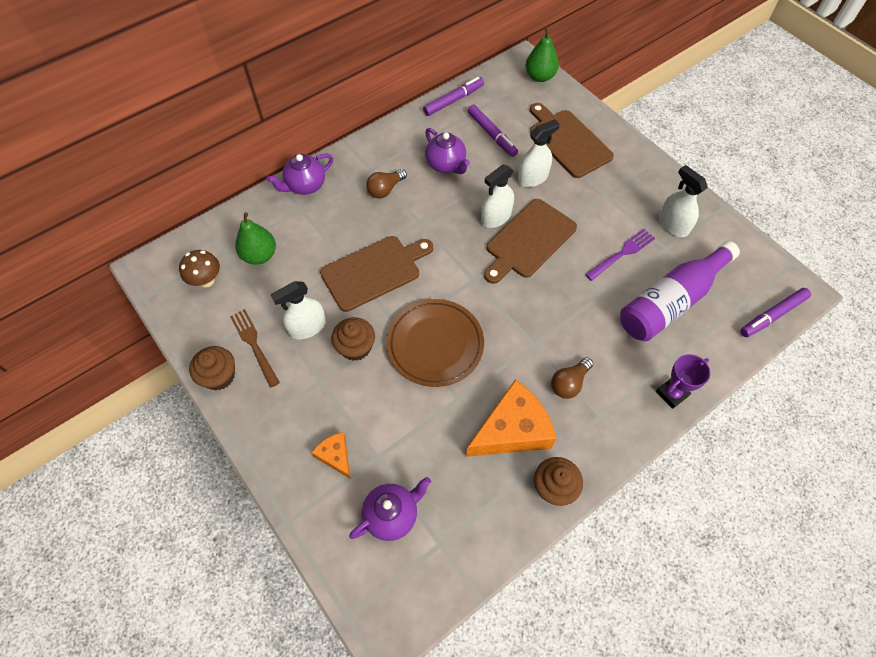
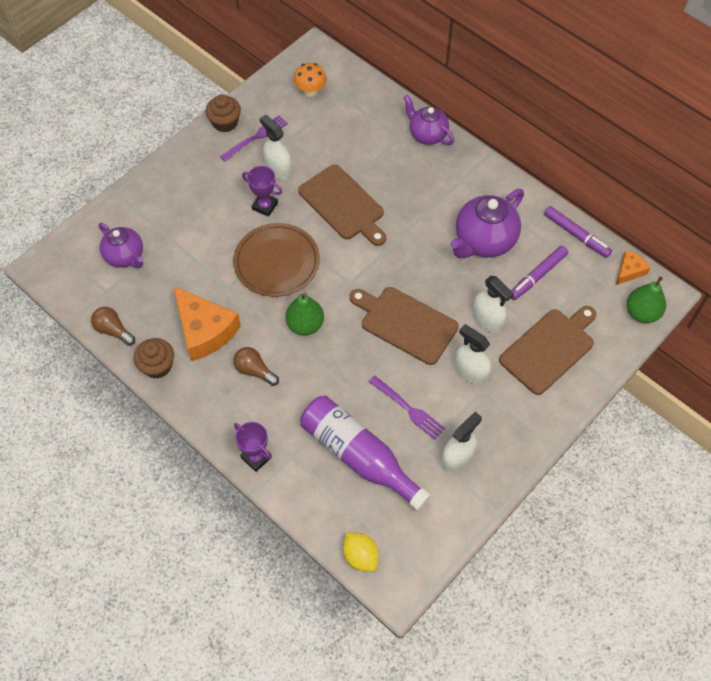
camera: 80 degrees right, 0 degrees up
(206, 280) = (310, 91): brown mushroom -> orange mushroom
(254, 345) = (256, 137): brown fork -> purple fork
(260, 255) = (343, 120): green pear -> green pear (305, 325)
(335, 456) = (168, 211): orange cheese -> orange cheese (629, 271)
(356, 347) = (265, 206): brown cupcake -> purple trophy
(385, 189) = (439, 196): brown light bulb -> brown light bulb (113, 330)
(446, 165) = (484, 241): purple teapot -> purple teapot, size x1.53
(496, 217) = (428, 292): white spray bottle -> white spray bottle (470, 372)
(773, 315) = (360, 556): purple marker -> yellow lemon

